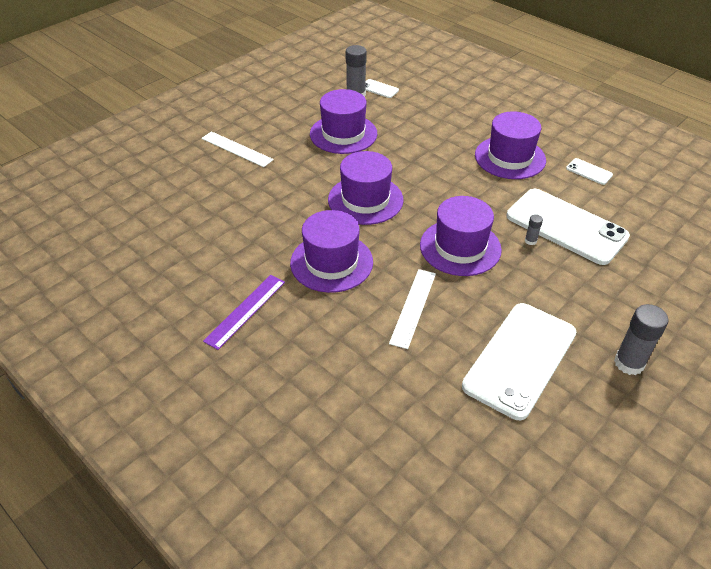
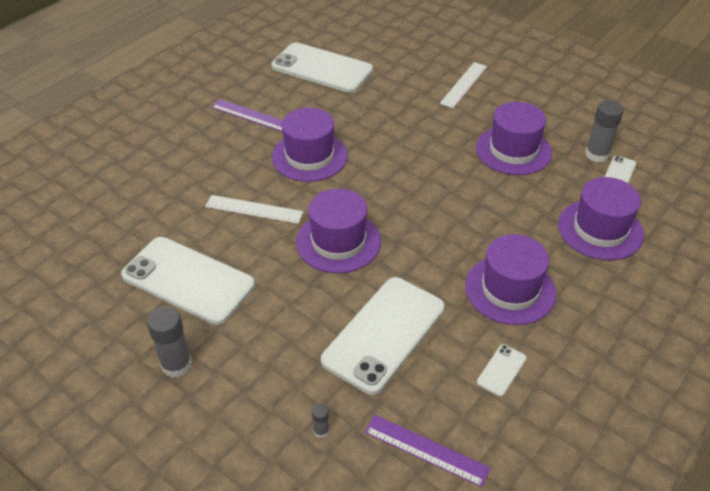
camera: 85 degrees right, 0 degrees up
(169, 246) = (322, 68): none -> white phone
(365, 200) = (402, 172): purple hat -> purple hat (600, 229)
(530, 241) = (354, 299): grey glue stick -> grey glue stick (321, 431)
(668, 214) = (426, 450): none -> purple ruler

